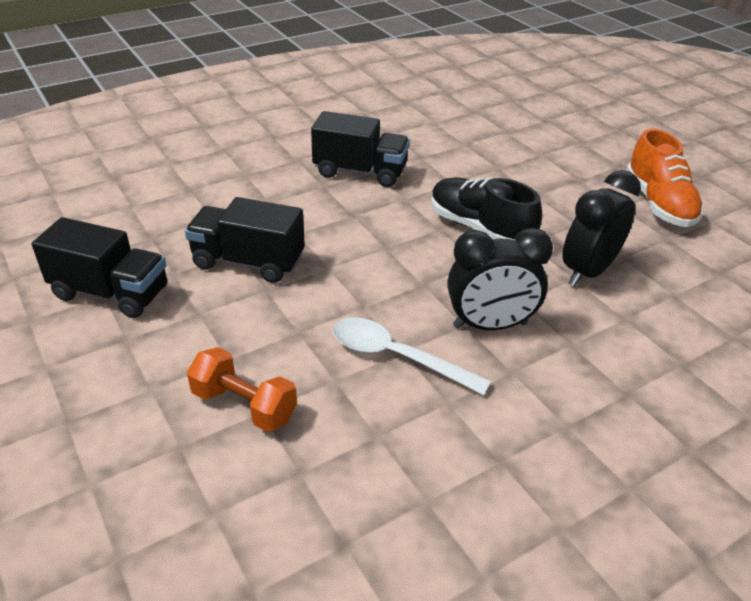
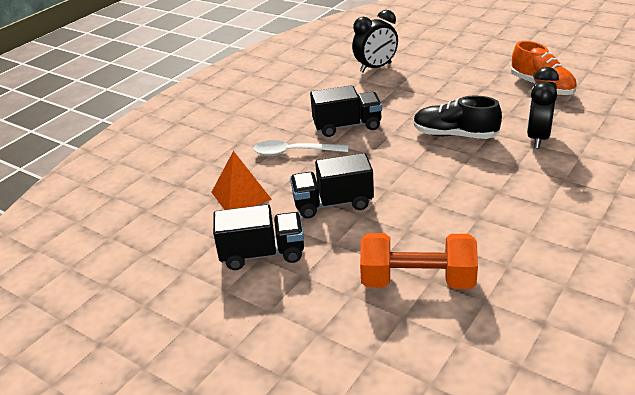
camera: 20 degrees left, 5 degrees down
(161, 213) = (241, 195): none -> orange pyramid
(244, 405) = (417, 281): orange dumbbell -> orange dumbbell, size x1.56
(396, 356) = (477, 222): white spoon -> white spoon (293, 152)
(490, 325) = (512, 186): black clock -> black clock (376, 68)

